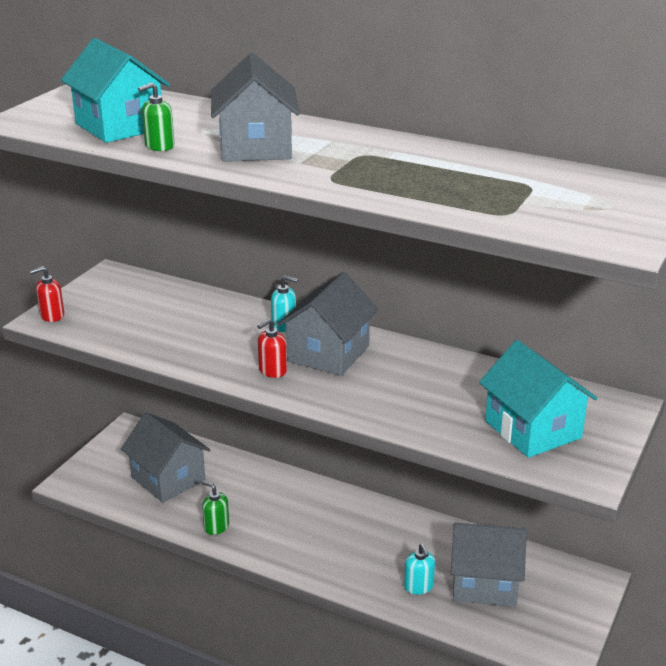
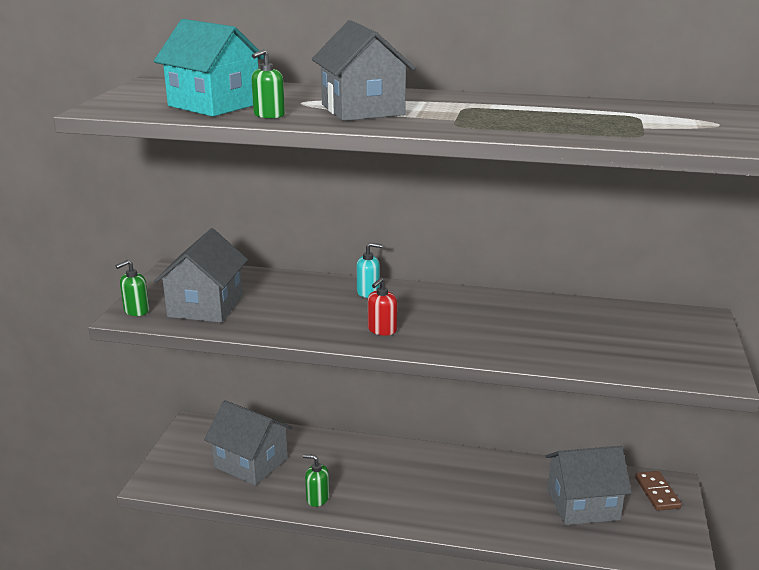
camera: 15 degrees left, 5 degrees down
(52, 315) = (136, 310): red soap dispenser -> green soap dispenser
(328, 353) = (424, 309): grey house -> grey house (205, 306)
(418, 586) = (528, 518): turquoise soap dispenser -> none
(533, 429) = (644, 346): turquoise house -> none
(573, 585) = (657, 493): none -> brown domino

